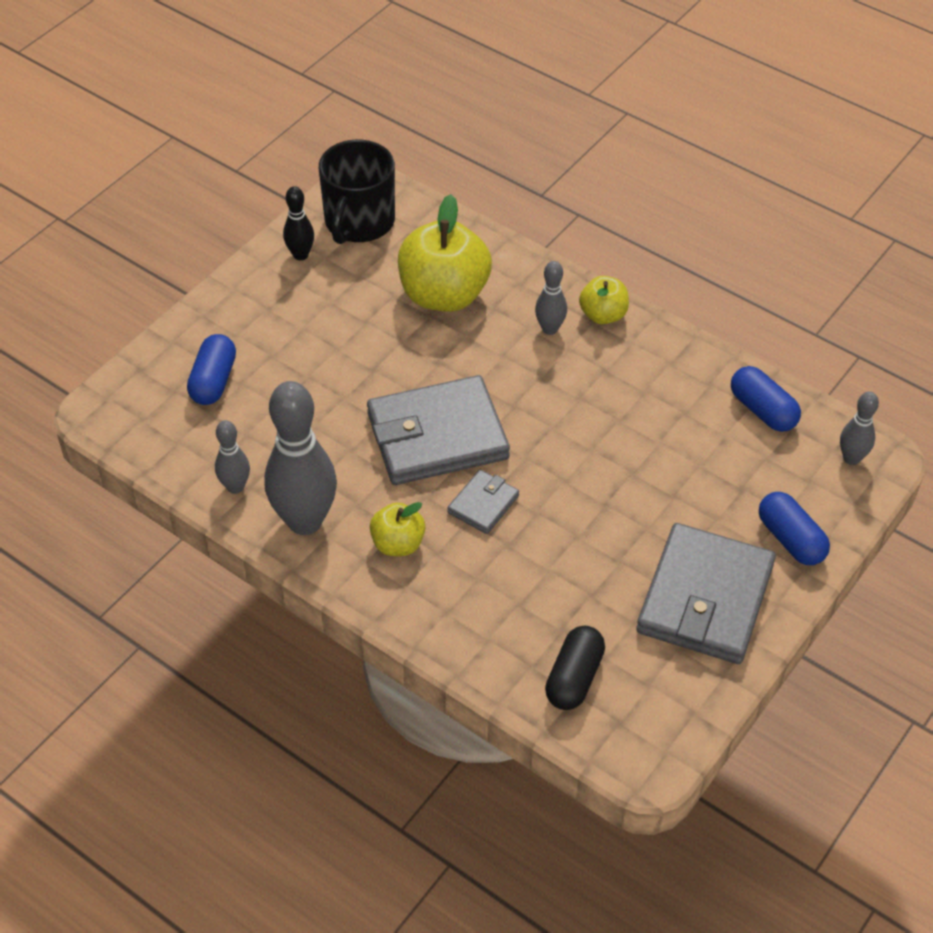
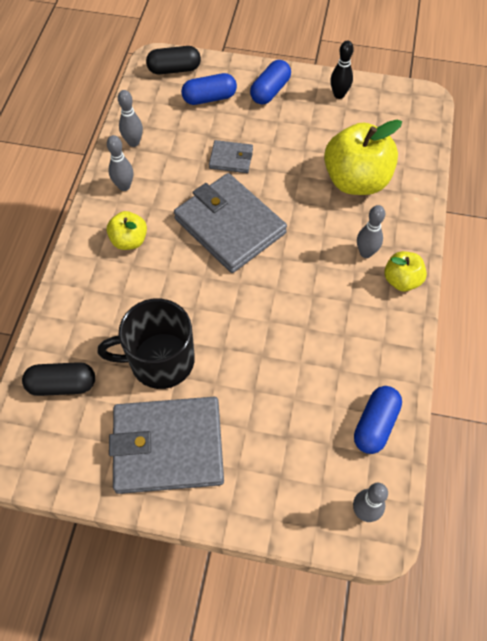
camera: 65 degrees right, 10 degrees up
(132, 399) = (174, 69): none -> black capsule
(305, 521) = (124, 186): grey bowling pin -> grey bowling pin, size x0.50
(358, 222) = (388, 111): black mug -> black mug (160, 360)
(483, 504) = (185, 274): grey wallet -> grey wallet (231, 159)
(791, 539) = (254, 490): blue capsule -> blue capsule (270, 91)

